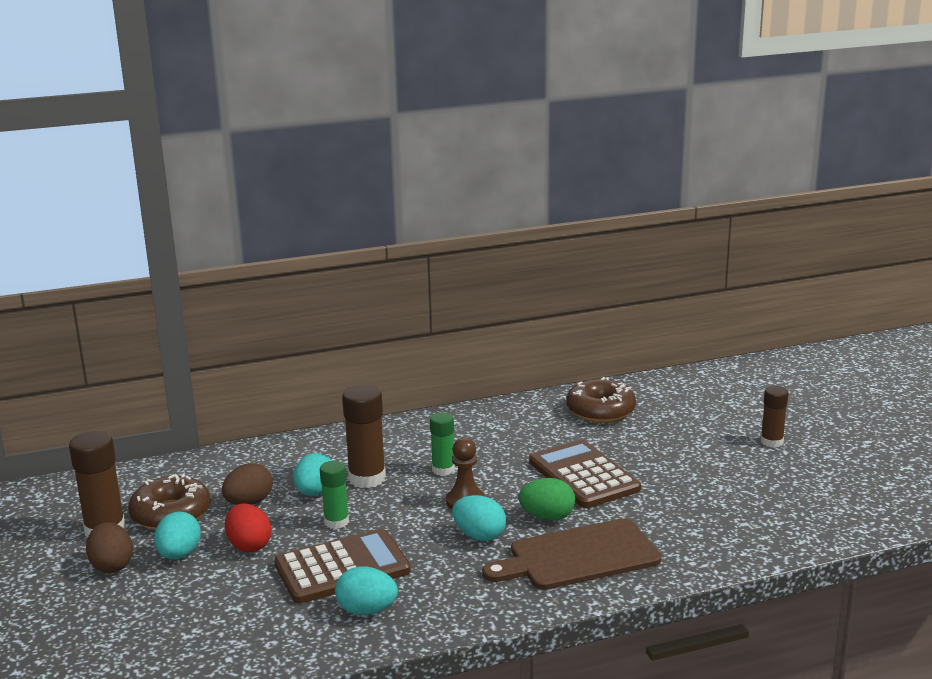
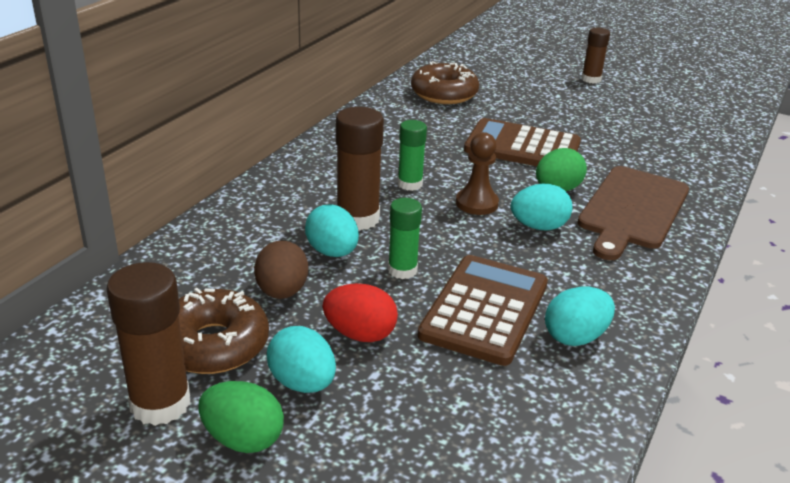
camera: 45 degrees left, 10 degrees up
(112, 566) = (243, 439): brown egg -> green egg

